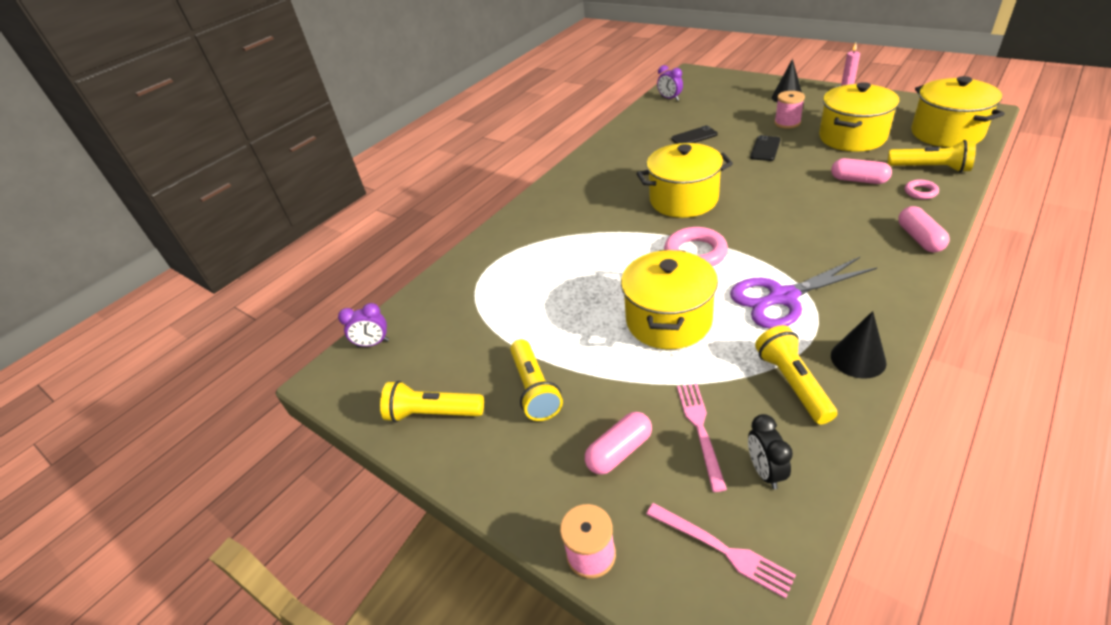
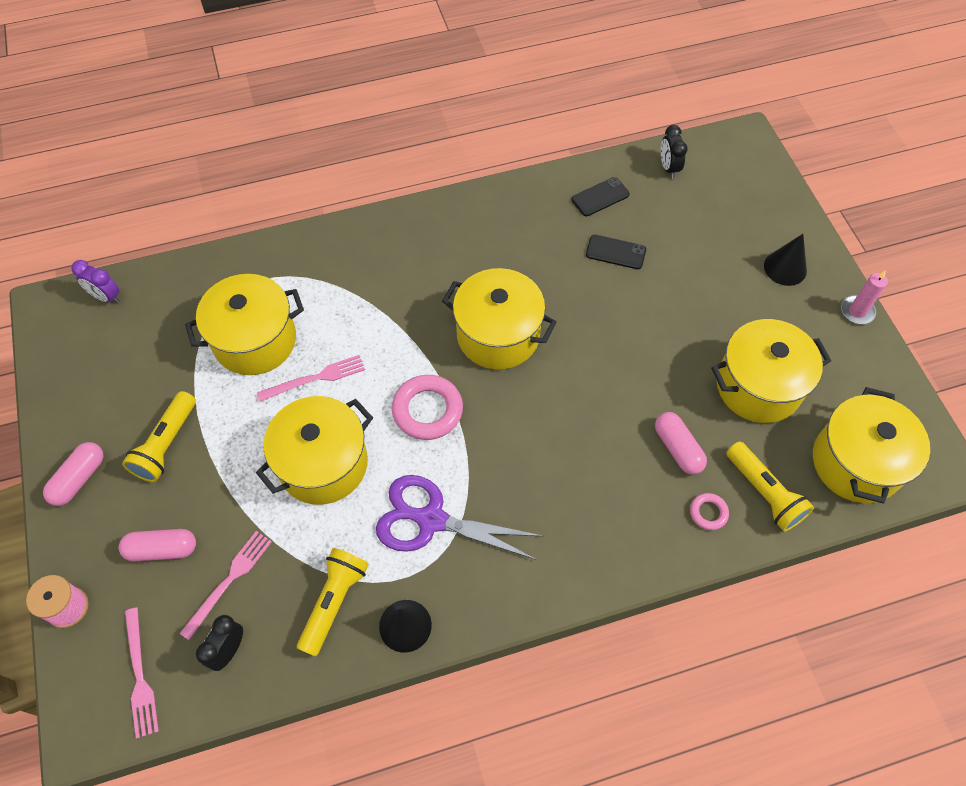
camera: 30 degrees right, 20 degrees up
(433, 413) = (85, 406): yellow flashlight -> none
(526, 295) = (255, 340): none -> yellow pot
(598, 285) = (315, 378): none -> pink fork
(669, 98) = (668, 168): purple clock -> black clock
(765, 148) = (656, 329): black phone -> black phone (600, 197)
(787, 123) = (728, 309): pink spool -> none
(919, 238) = (623, 562): pink capsule -> pink capsule (79, 479)

